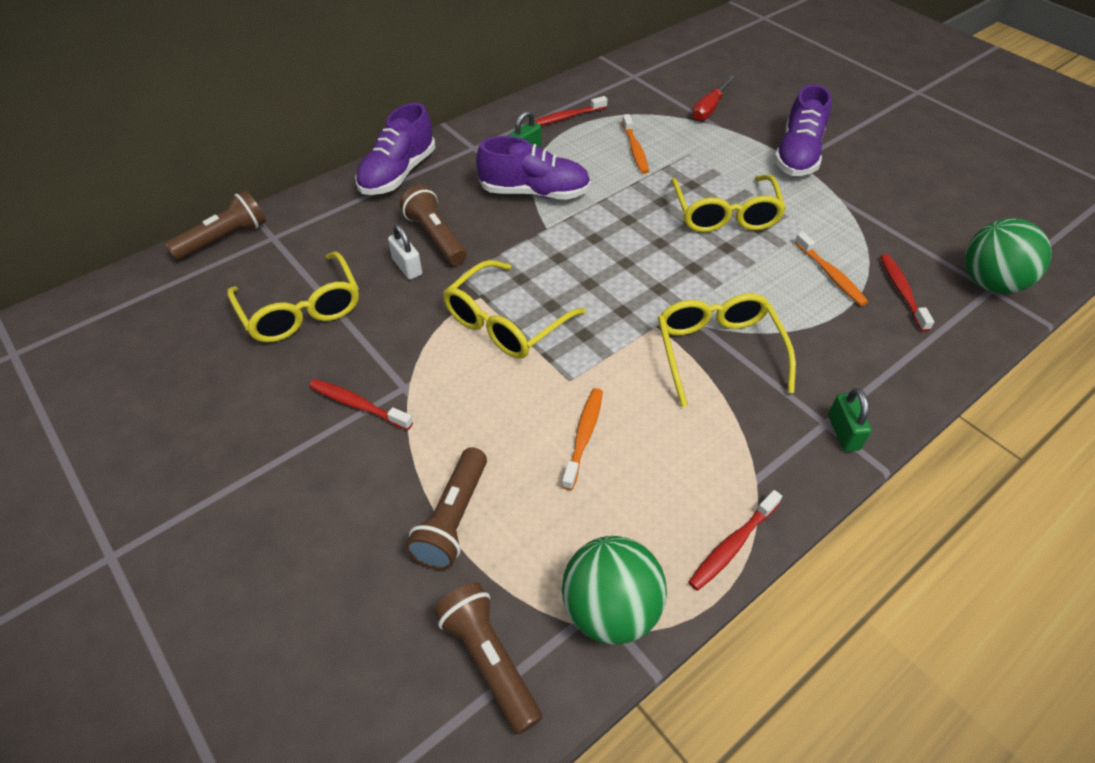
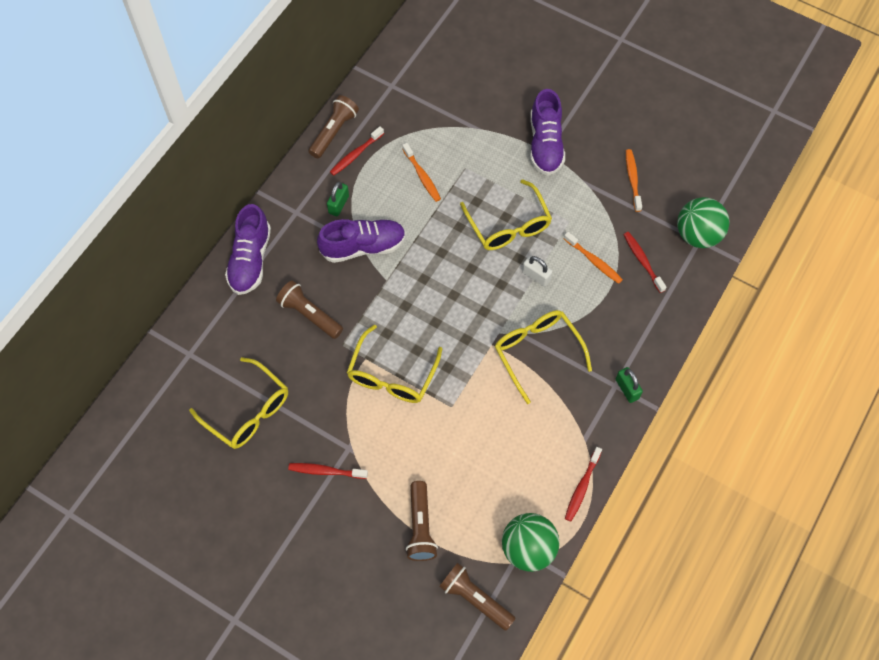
camera: 20 degrees left, 15 degrees up
(224, 239) = (153, 367): brown flashlight -> brown flashlight (333, 132)
(407, 267) = (302, 349): white padlock -> white padlock (536, 276)
(584, 436) = (475, 445): orange toothbrush -> orange toothbrush (632, 179)
(709, 109) = (465, 109): red screwdriver -> none

